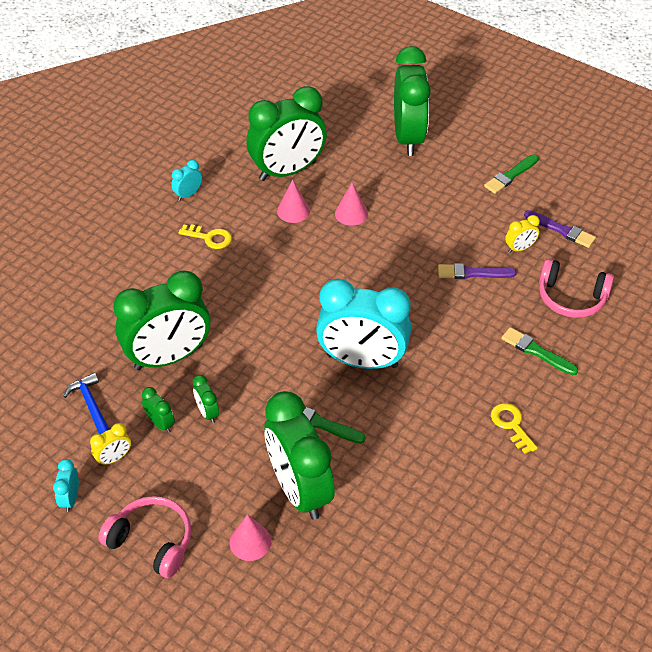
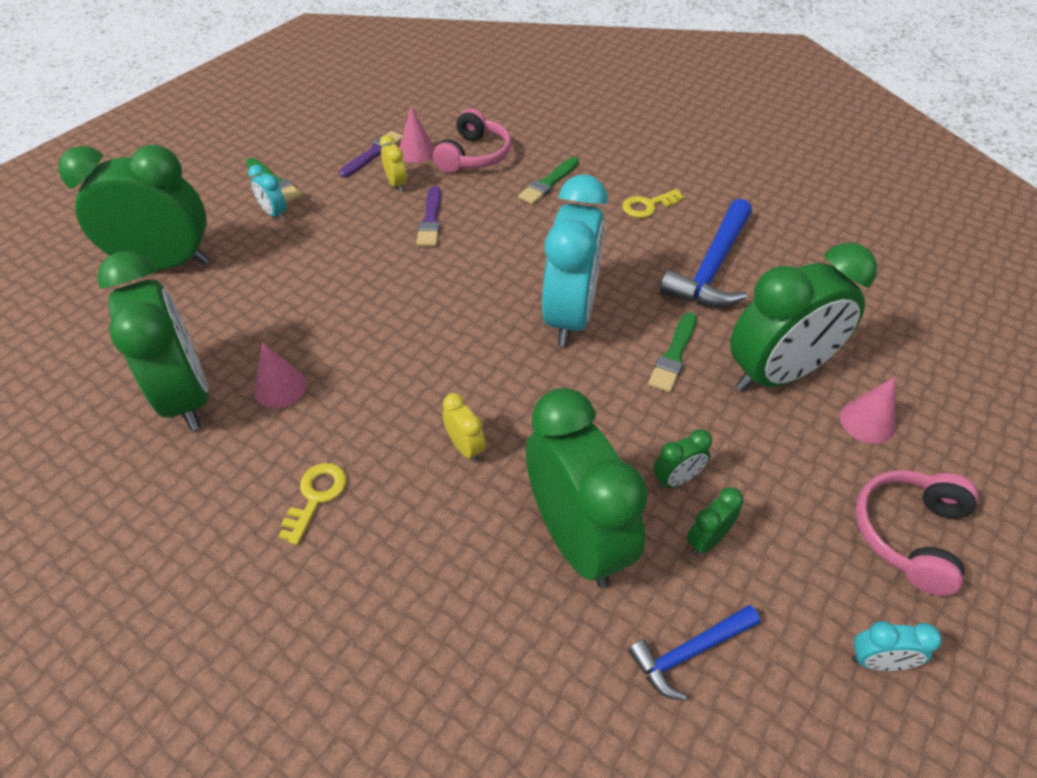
camera: 90 degrees left, 0 degrees up
(114, 458) = (785, 601): yellow clock -> yellow clock (465, 447)
(188, 194) = (198, 537): turquoise clock -> turquoise clock (274, 213)
(351, 213) = (303, 323): pink cone -> pink cone (416, 151)
(426, 464) = (712, 267): none -> blue hammer

